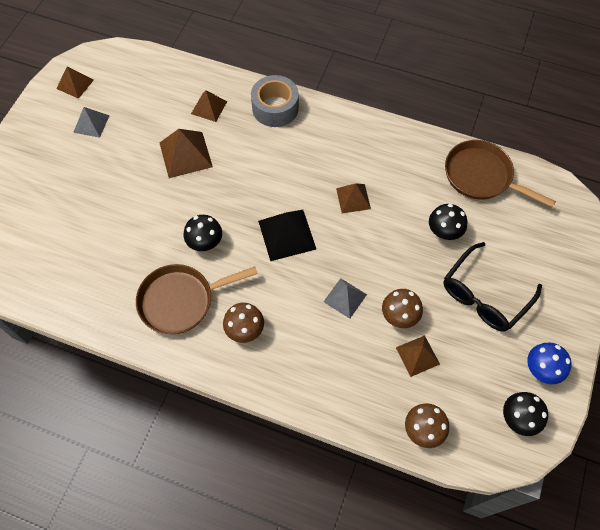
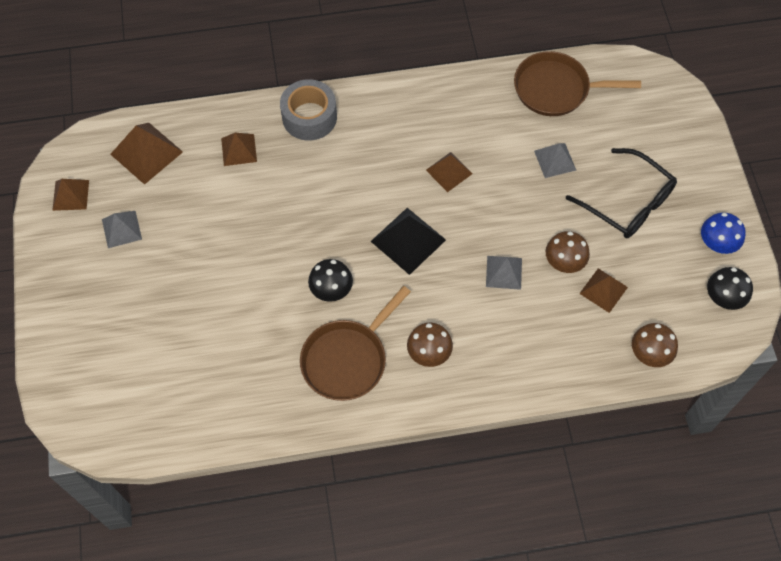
camera: 30 degrees left, 0 degrees up
(186, 154) = (249, 211): brown pyramid -> brown pyramid (146, 153)
(444, 231) = (555, 160): black mushroom -> grey pyramid
(484, 295) = (628, 203): black glasses -> black glasses turned 60 degrees counterclockwise

